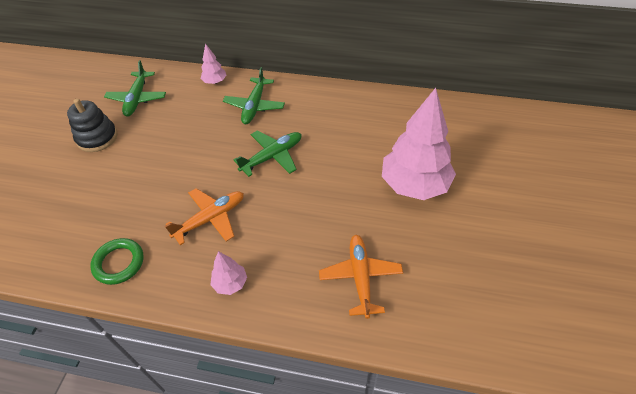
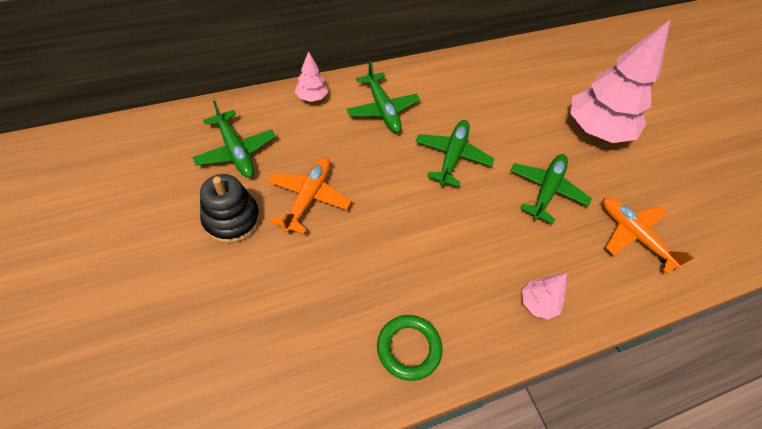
camera: 40 degrees left, 5 degrees up
(210, 219) = (456, 250): orange plane -> orange plane (308, 198)
(321, 211) = (546, 190): none -> green plane

